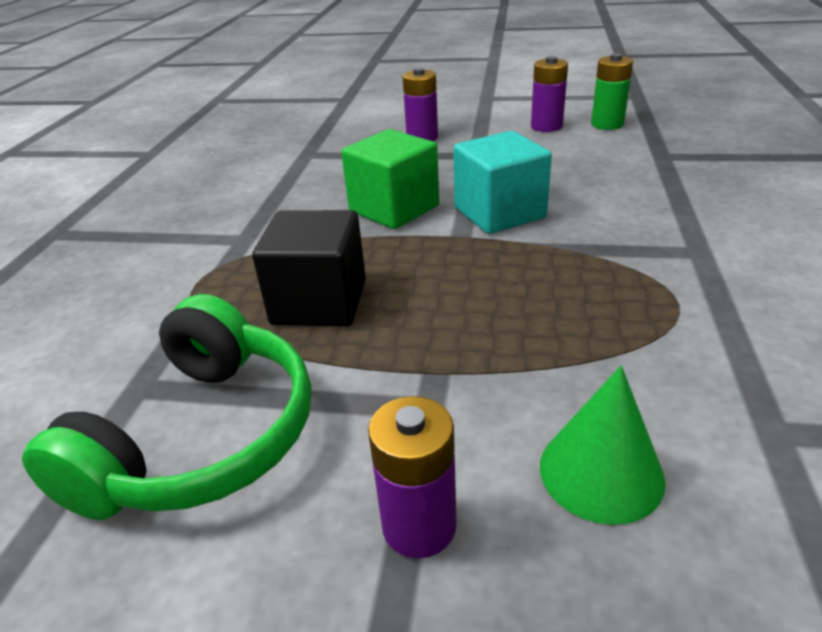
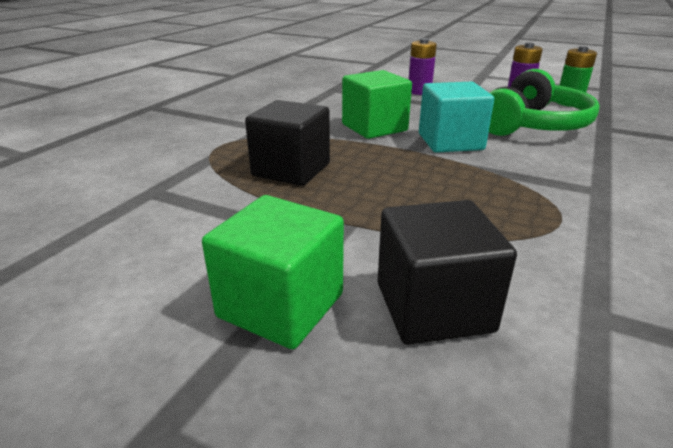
camera: 15 degrees right, 5 degrees down
(202, 438) = (172, 225): green headphones -> green headphones (533, 125)
(419, 526) = (281, 305): purple battery -> green cube
(601, 472) = (433, 307): green cone -> black cube

